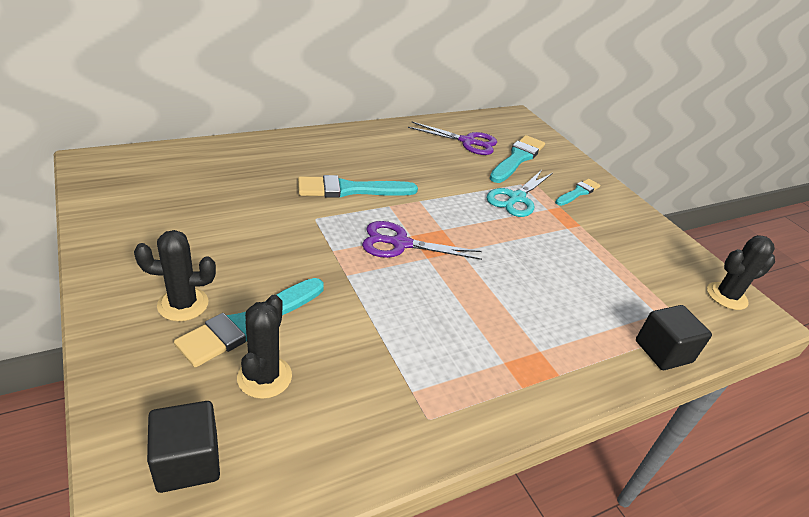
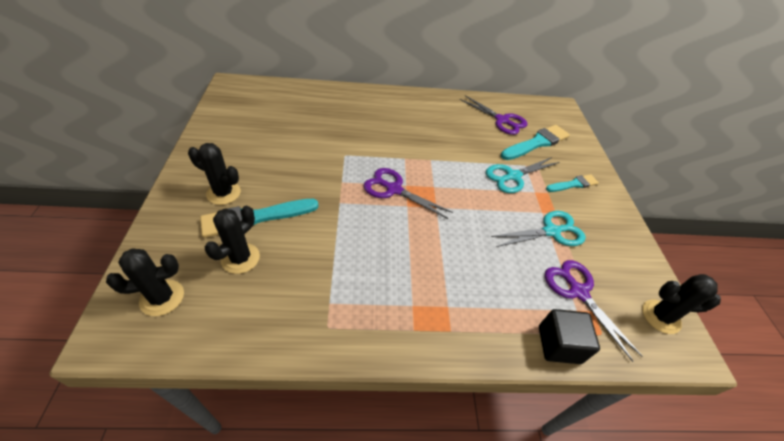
camera: 25 degrees right, 10 degrees up
(188, 462) = (162, 298): black cube -> black cactus
(351, 190) = (384, 139): turquoise brush -> none
(588, 245) = (551, 231): none -> turquoise scissors
(648, 296) = (578, 292): none -> purple scissors

